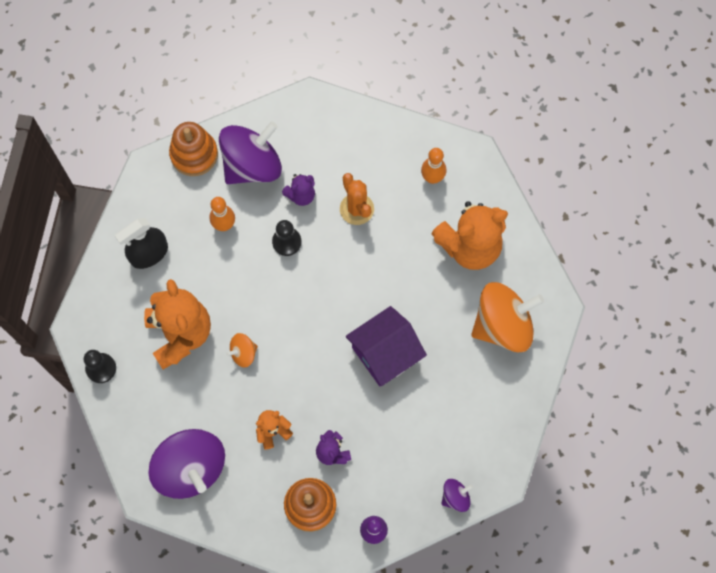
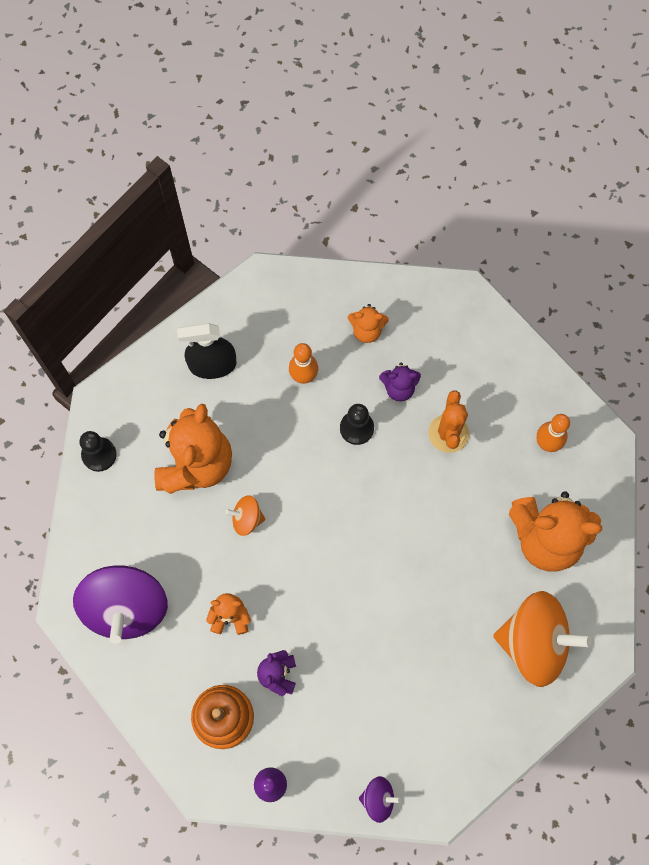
camera: 30 degrees right, 0 degrees up
(194, 154) = (315, 288): orange stacking toy -> none
(252, 165) = (367, 331): purple spinning top -> orange teddy bear
(385, 354) = (391, 602): purple house -> none

